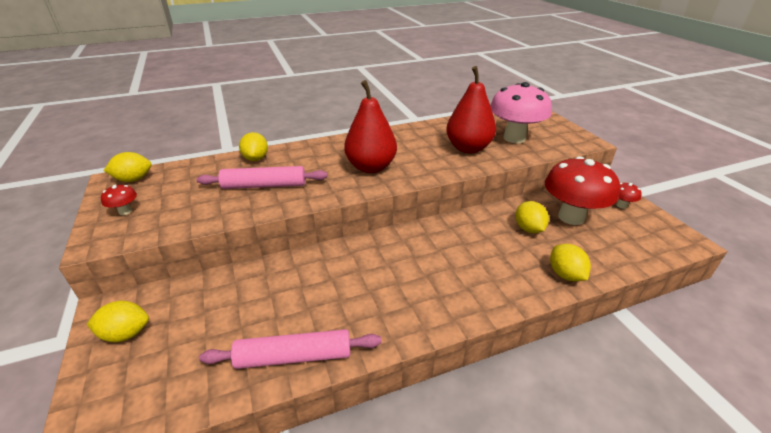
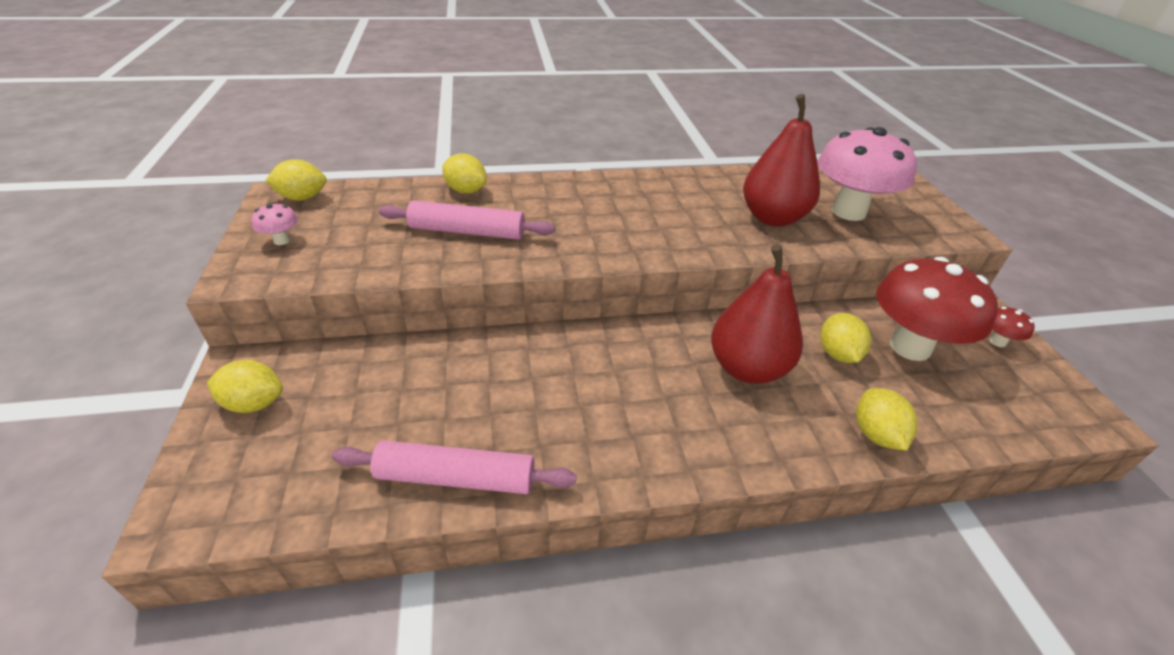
camera: 10 degrees right, 5 degrees up
(125, 211) = (282, 240): red mushroom -> pink mushroom
(256, 158) = (466, 191): yellow lemon -> yellow lemon turned 60 degrees counterclockwise
(371, 167) = (621, 226): red pear -> red pear (747, 368)

